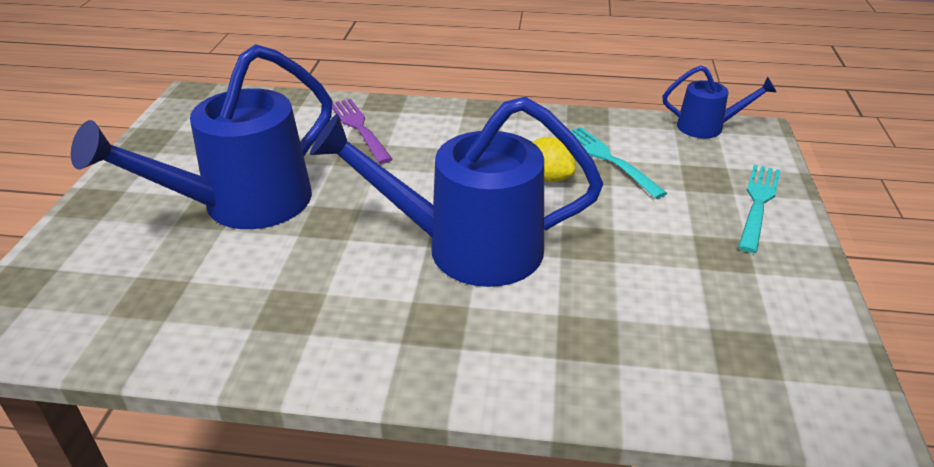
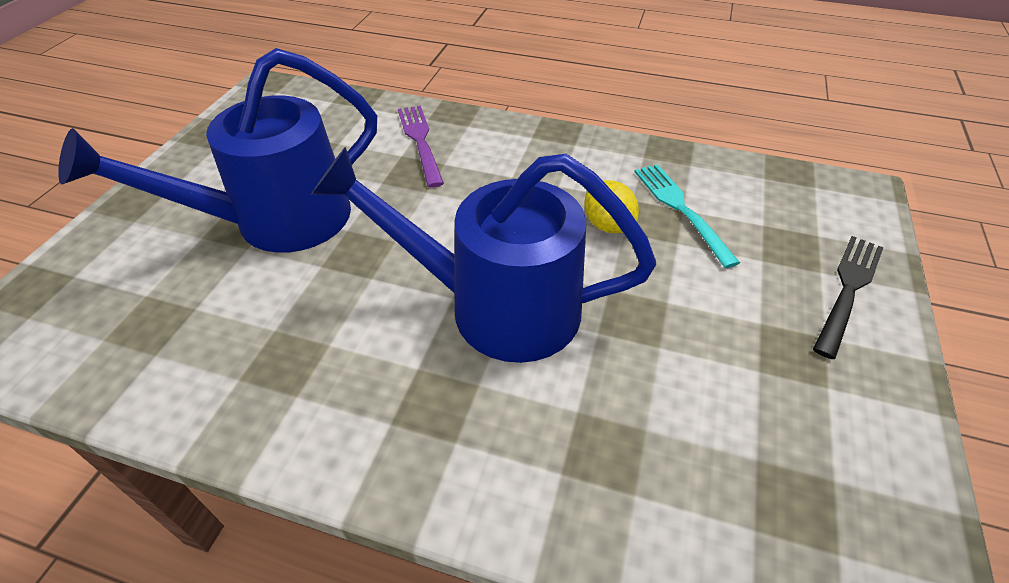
camera: 10 degrees right, 10 degrees up
(707, 127) = (804, 180): blue watering can -> none
(758, 203) = (848, 290): turquoise fork -> black fork

